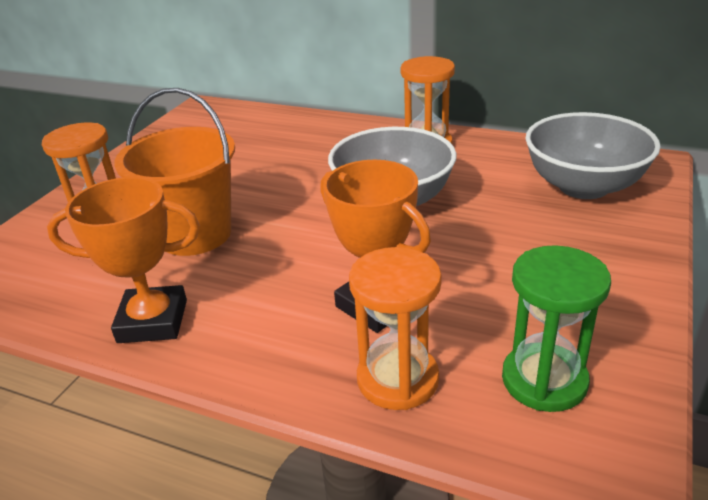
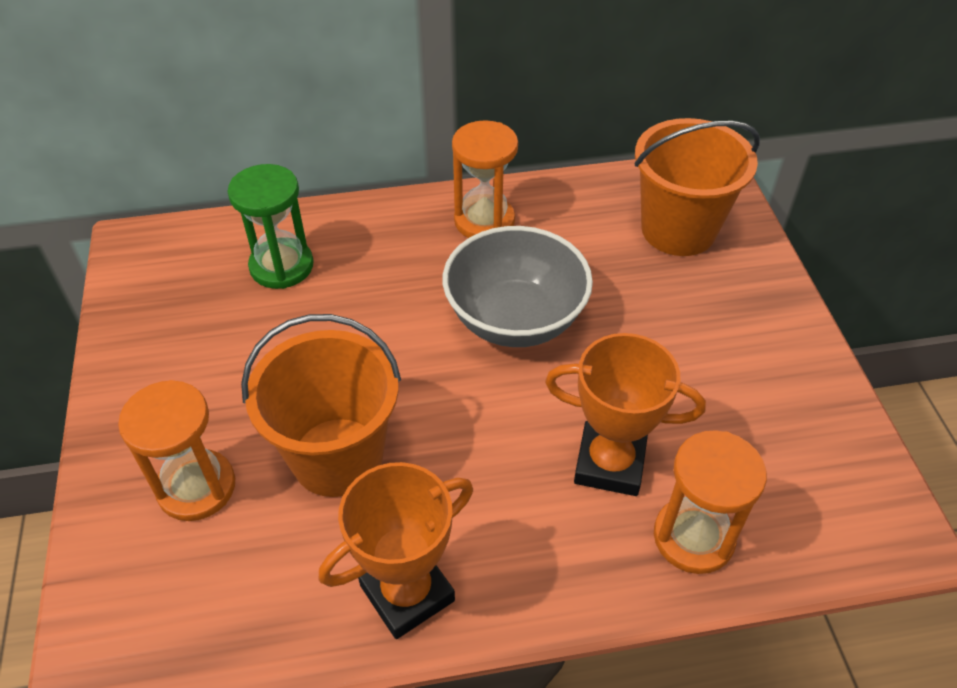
camera: 35 degrees left, 15 degrees up
(544, 380) = (801, 478): green hourglass -> green hourglass (281, 266)
(583, 186) = (678, 230): grey bowl -> orange bucket

